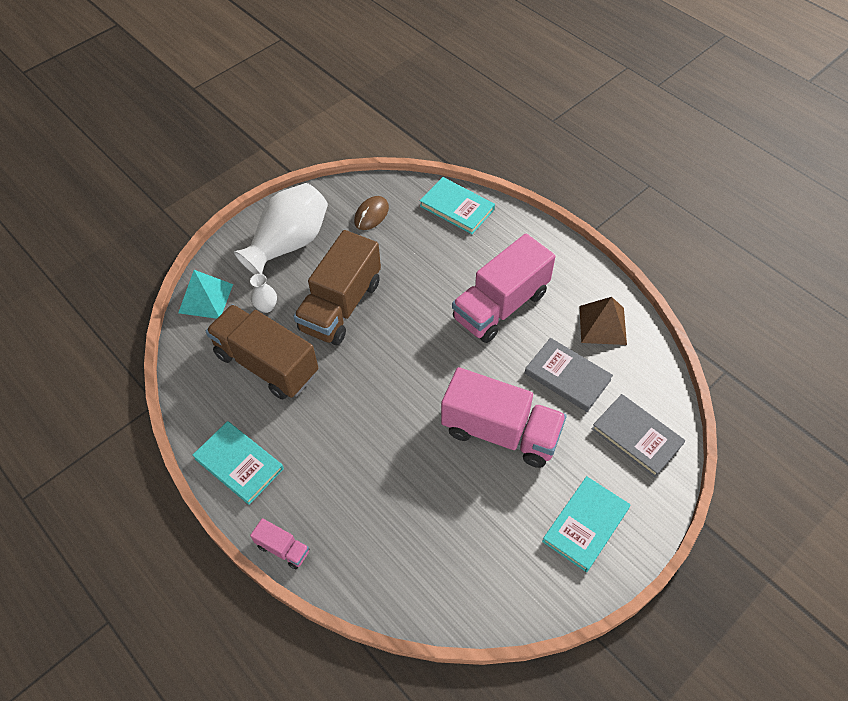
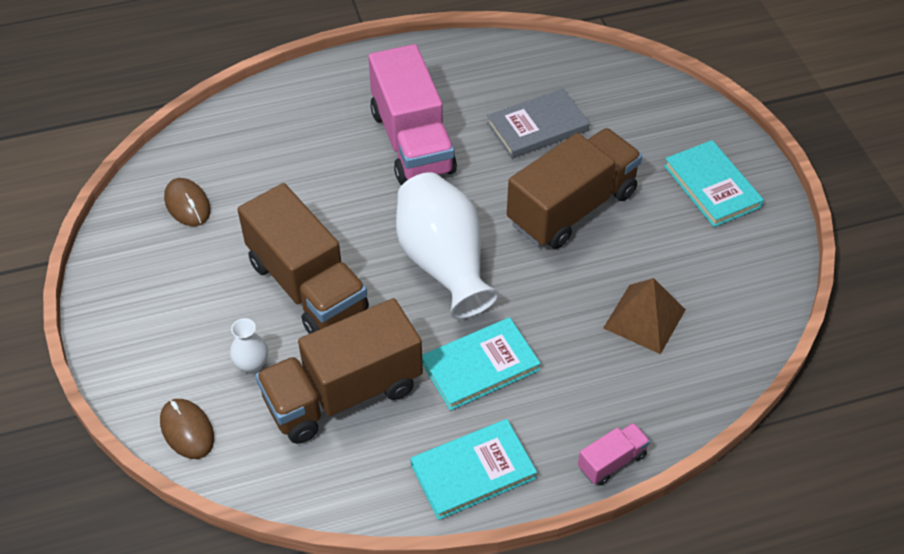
camera: 65 degrees left, 5 degrees down
(206, 298) = (187, 430): turquoise pyramid -> brown mouse
(289, 243) = (166, 305): white vase -> white vase (444, 263)
(457, 208) = (243, 122): turquoise book -> turquoise book (480, 366)
(500, 432) = (572, 208): pink truck -> brown truck
(602, 325) = (493, 73): brown pyramid -> brown pyramid (644, 318)
(636, 436) = (637, 107): grey book -> none

